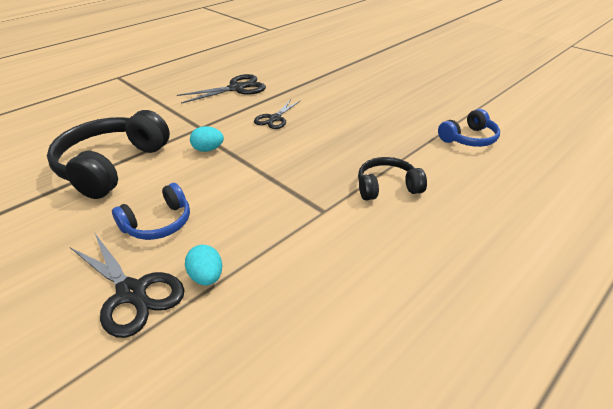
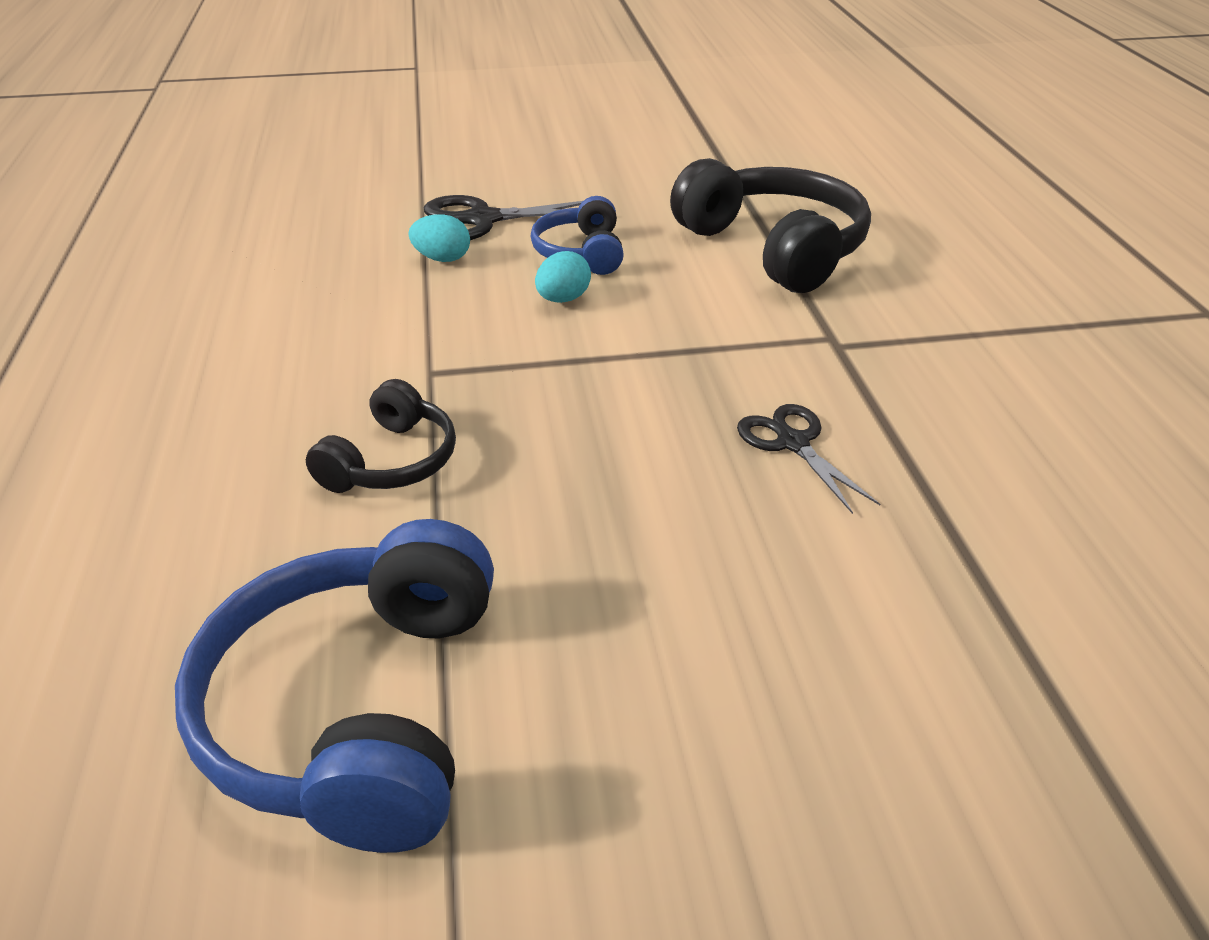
camera: 125 degrees right, 0 degrees up
(208, 149) = (738, 332): turquoise egg -> turquoise egg (563, 299)
(236, 88) = (1023, 448): black scissors -> none
(469, 138) = (359, 710): blue headphones -> blue headphones, size x1.82

